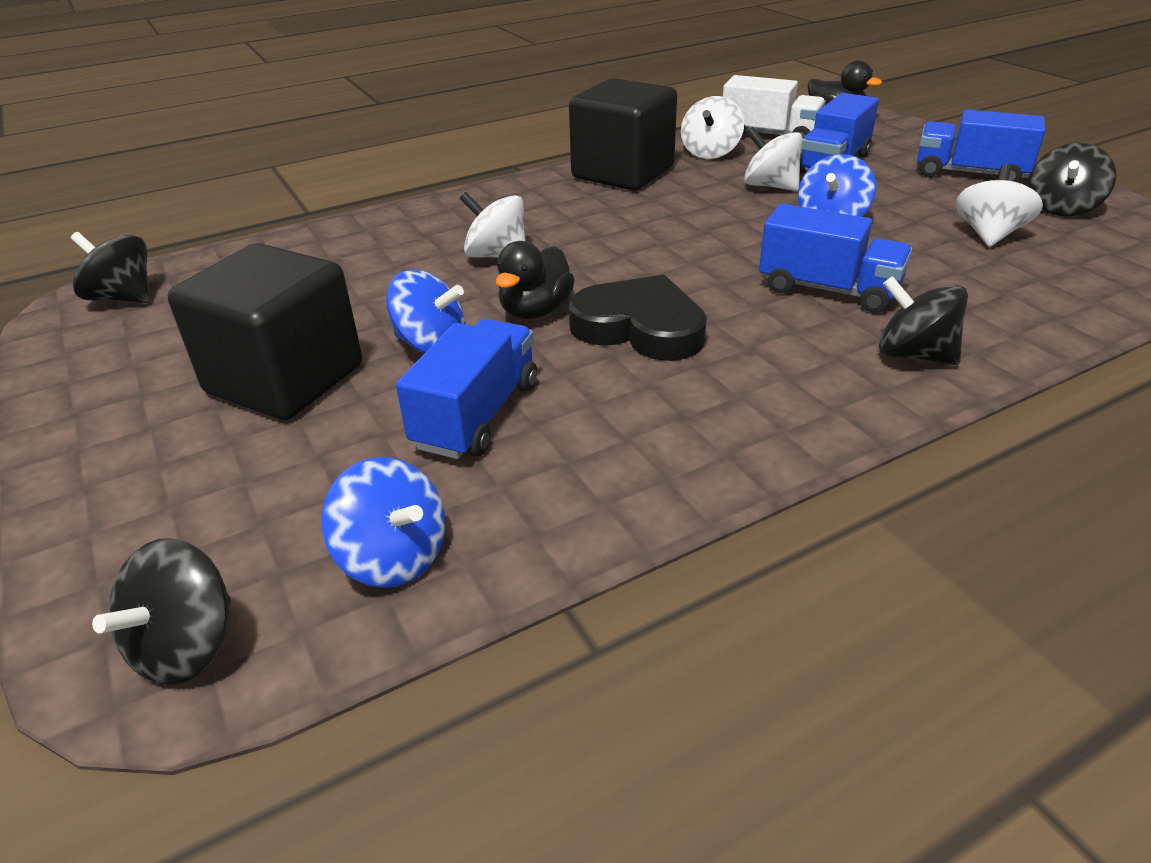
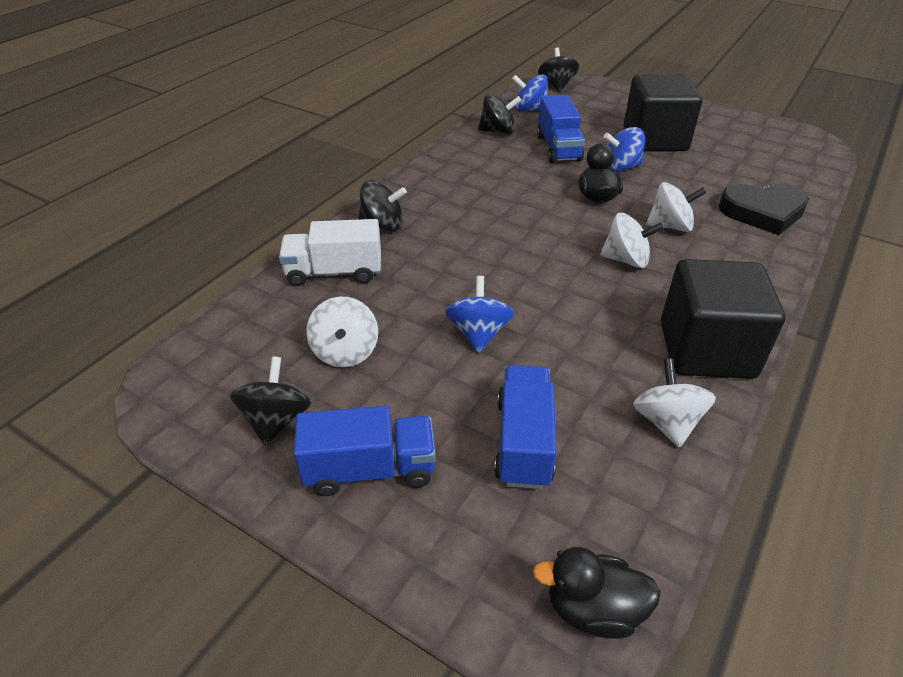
camera: 150 degrees right, 5 degrees up
(123, 298) = (804, 149): black spinning top -> black spinning top (498, 131)
(640, 327) = (533, 202): black heart -> black heart (762, 212)
(769, 135) = (638, 497): white truck -> white truck (334, 272)
(770, 186) = (559, 371): white spinning top -> white spinning top (626, 260)
(828, 290) = (447, 257): blue truck -> none

